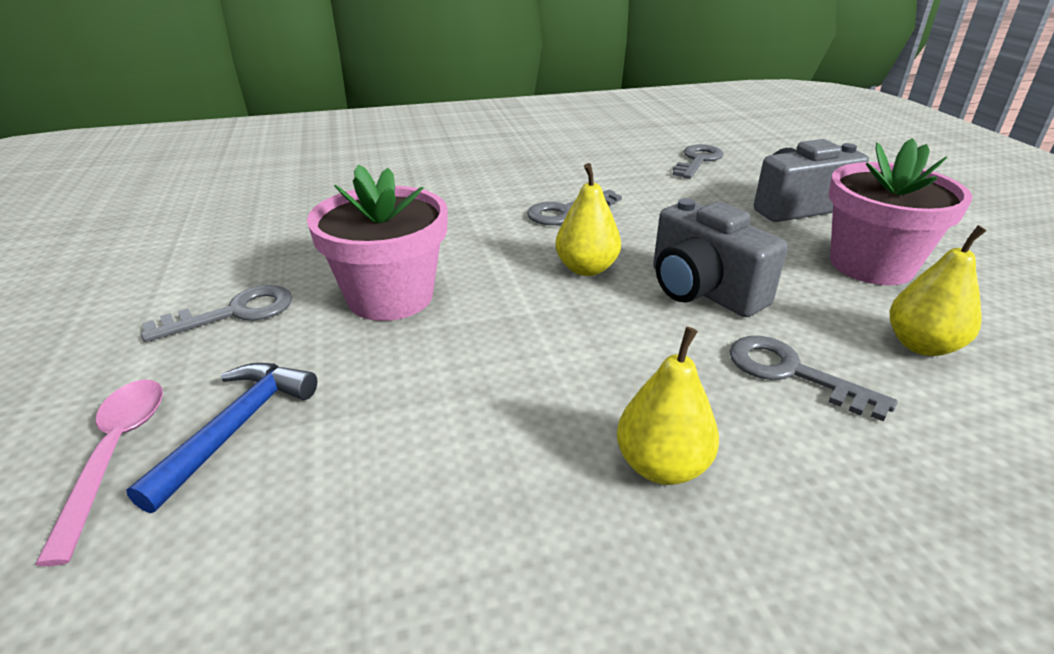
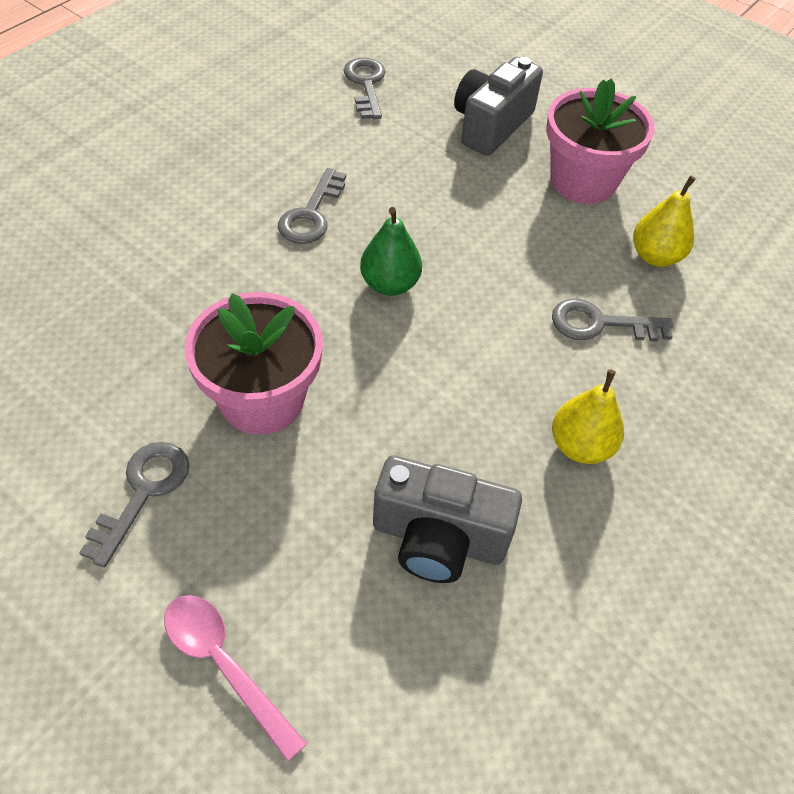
camera: 40 degrees left, 20 degrees up
(236, 428) = (287, 589): blue hammer -> none
(586, 269) = (390, 284): yellow pear -> green pear
(702, 291) = (492, 267): grey camera -> grey camera (438, 538)

